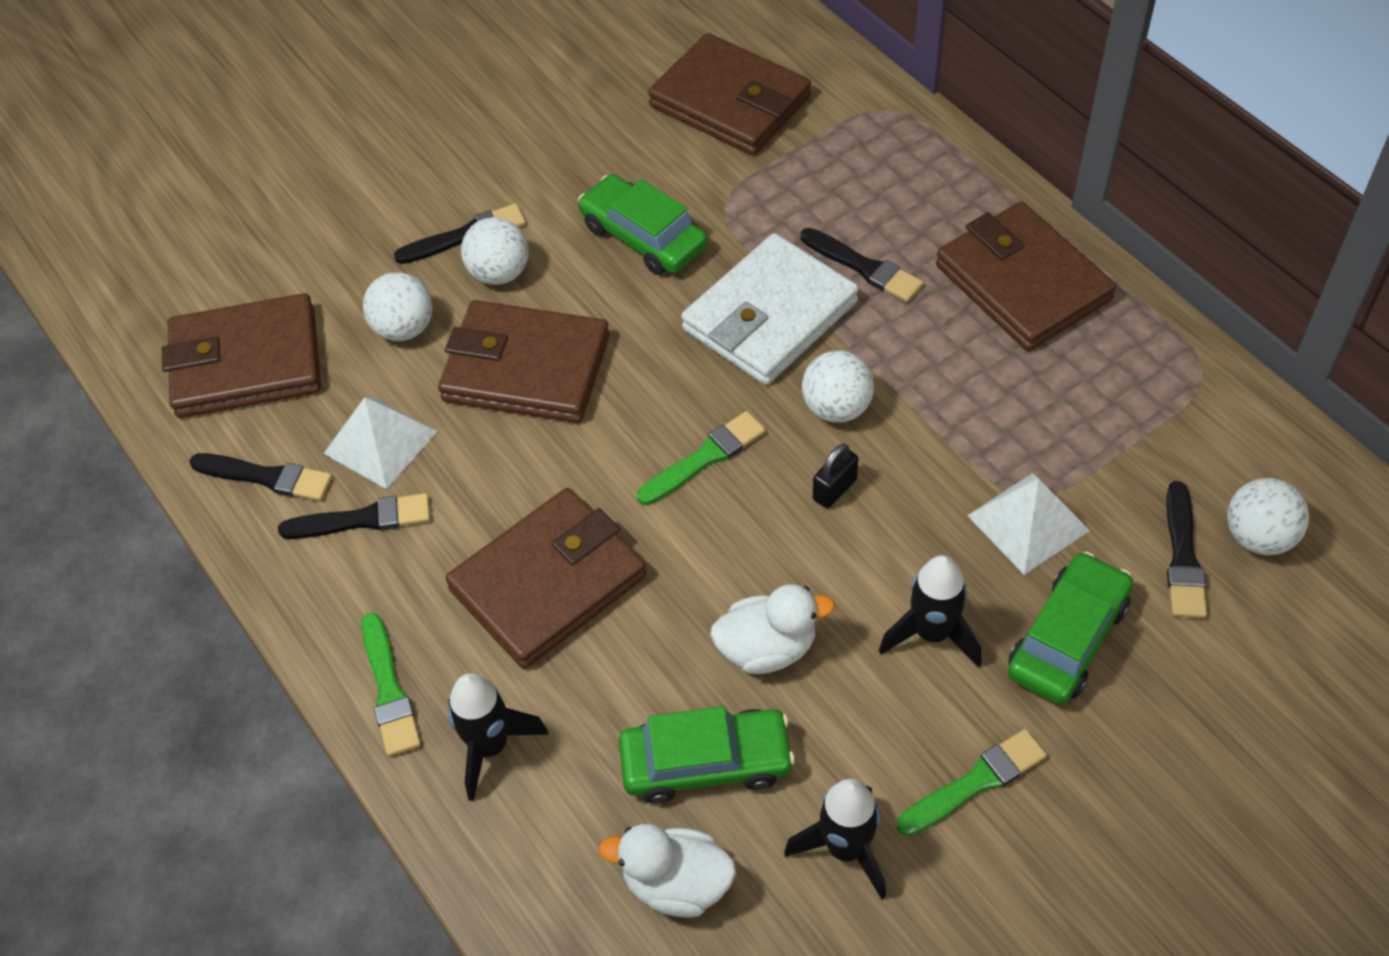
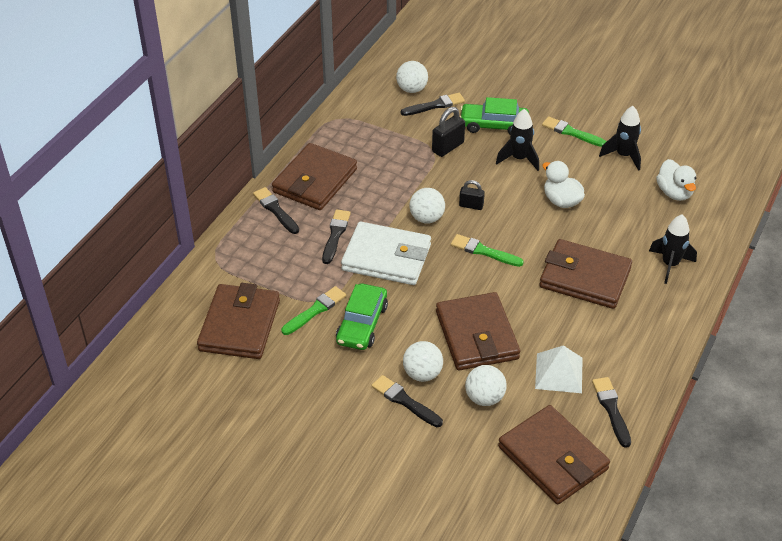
camera: 120 degrees left, 10 degrees down
(363, 519) = (604, 358): black brush -> black brush (275, 210)
(389, 690) = (674, 308): green brush -> green brush (315, 310)
(706, 762) = (622, 201): green car -> none
(1028, 523) = (448, 147): white pyramid -> black padlock

